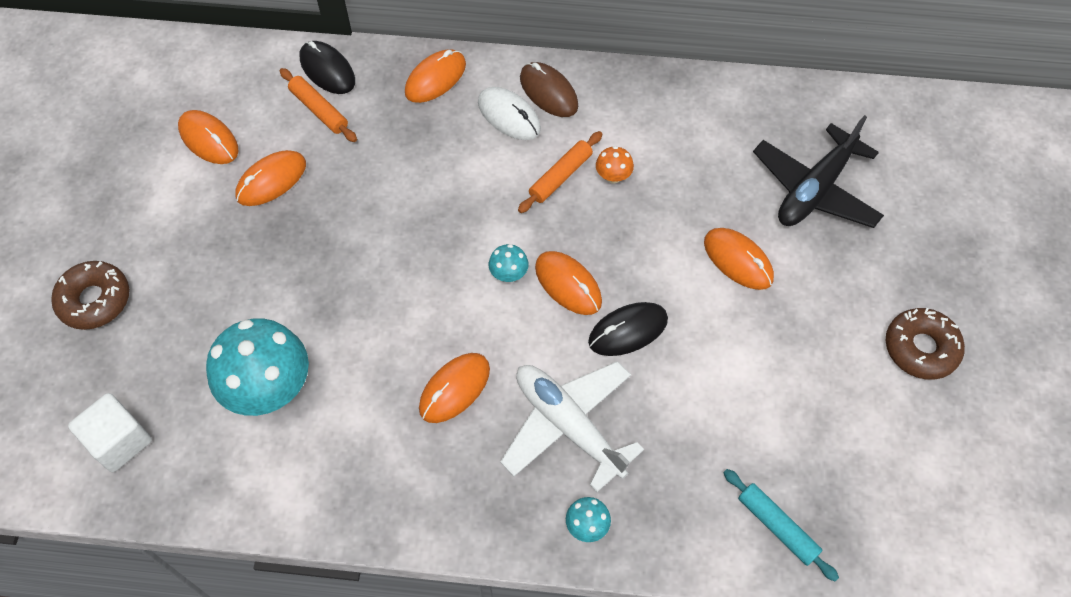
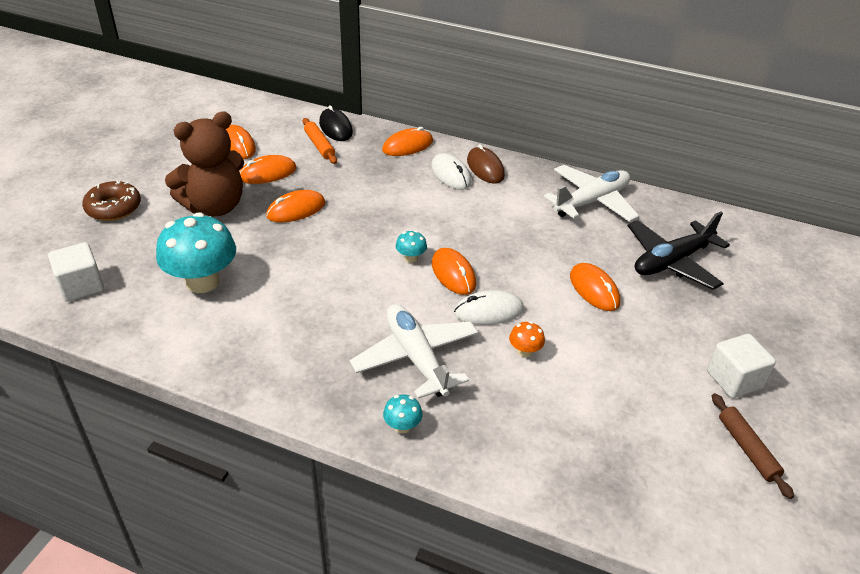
camera: 15 degrees right, 20 degrees down
(227, 259) = (215, 206): none -> brown teddy bear
(454, 389) = (338, 314): orange mouse -> orange mouse (296, 210)
(561, 176) = (474, 213): orange rolling pin -> none
(613, 176) = (514, 221): orange mushroom -> orange mushroom (525, 351)
(628, 330) = (488, 311): black mouse -> white mouse
(696, 115) = (591, 202): none -> white plane
(777, 526) = (566, 470): turquoise rolling pin -> none
(920, 348) = (734, 379): brown donut -> white cube
(953, 439) = (747, 449): none -> brown rolling pin

